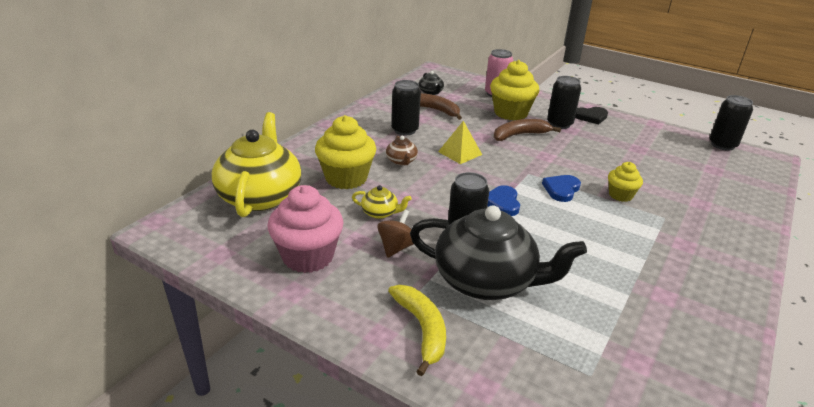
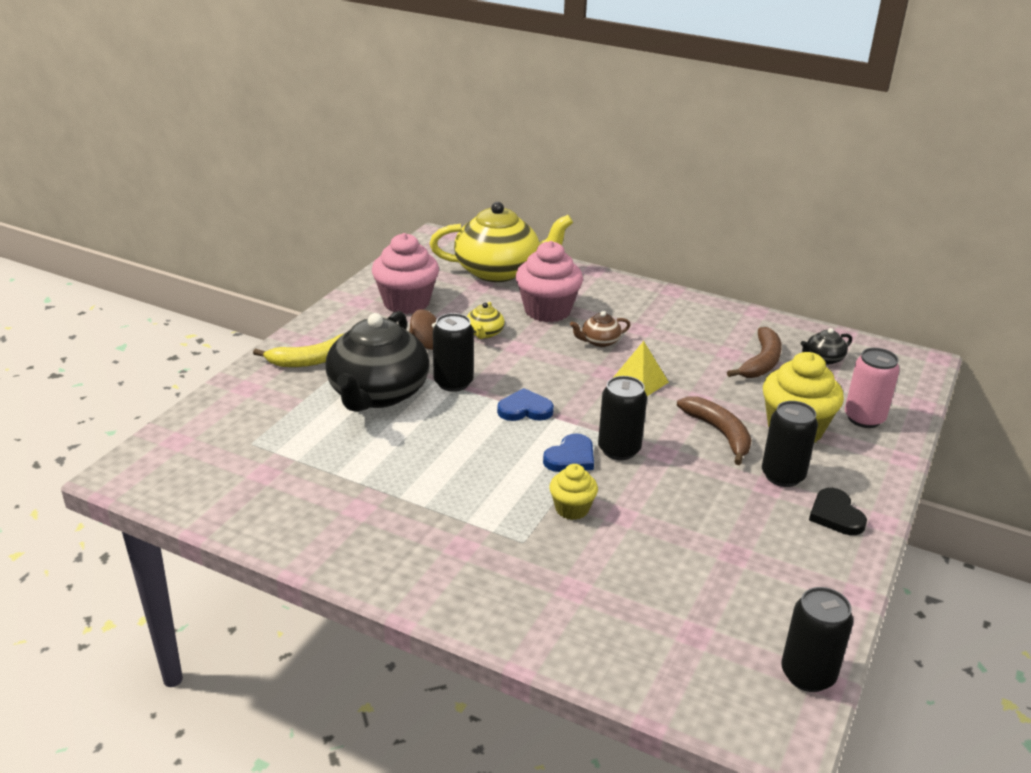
camera: 85 degrees right, 0 degrees up
(346, 178) = (547, 311): yellow cupcake -> pink cupcake
(404, 130) = (683, 341): black can -> black can (619, 449)
(561, 189) = (571, 457): blue heart -> blue heart turned 105 degrees clockwise

